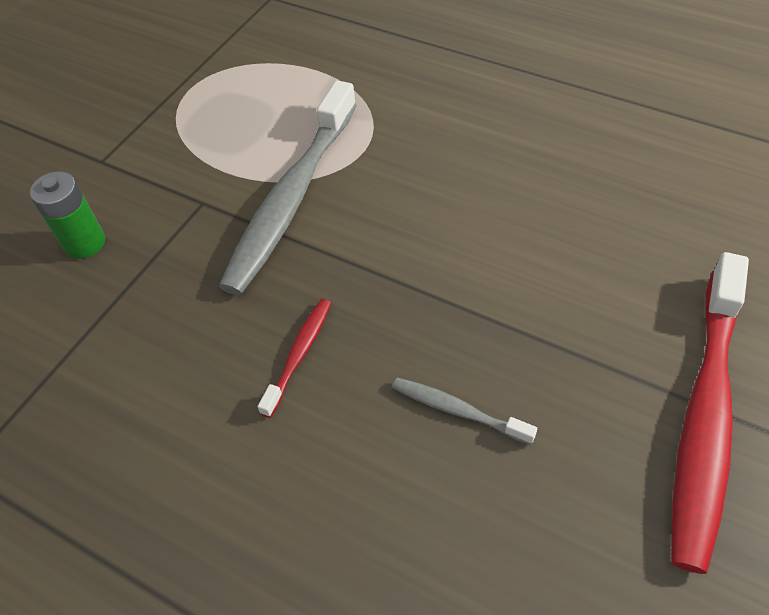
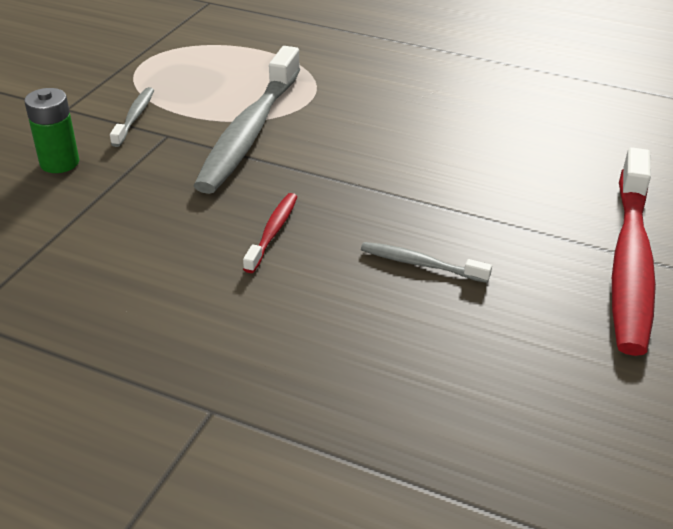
camera: 10 degrees left, 15 degrees down
(171, 175) = (135, 117): none -> grey toothbrush

